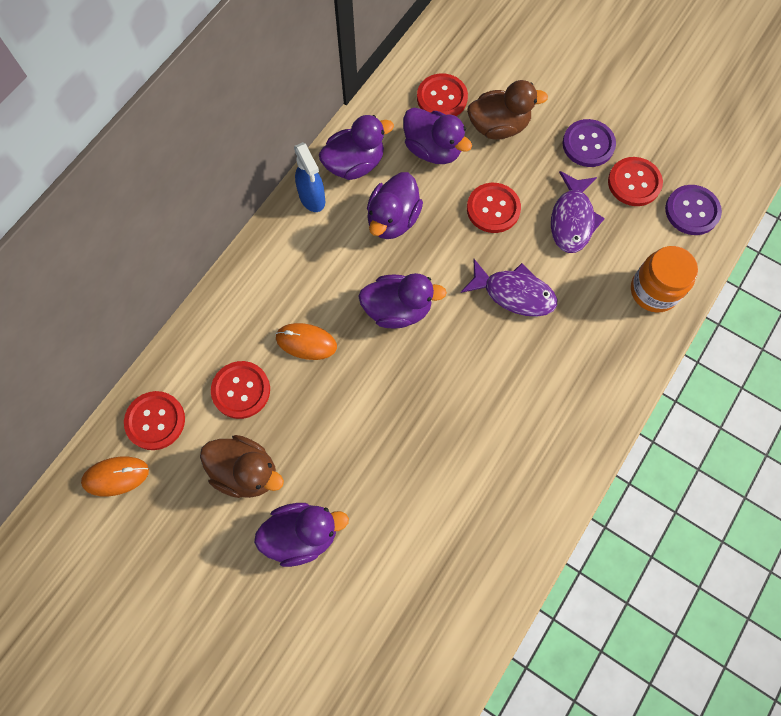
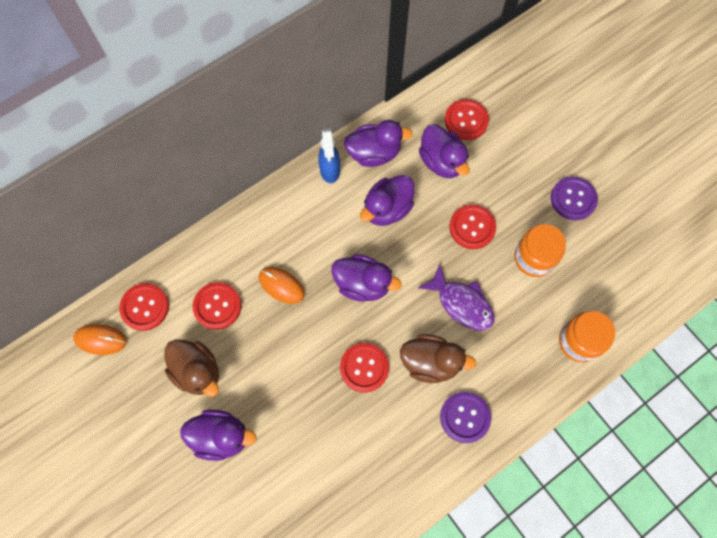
camera: 20 degrees right, 0 degrees up
(498, 126) = (503, 159): brown duck -> brown duck (430, 363)
(572, 219) = (534, 258): purple fish -> orange jar
(634, 183) = (599, 244): red button -> red button (364, 368)
(692, 211) = (639, 285): purple button -> purple button (465, 417)

